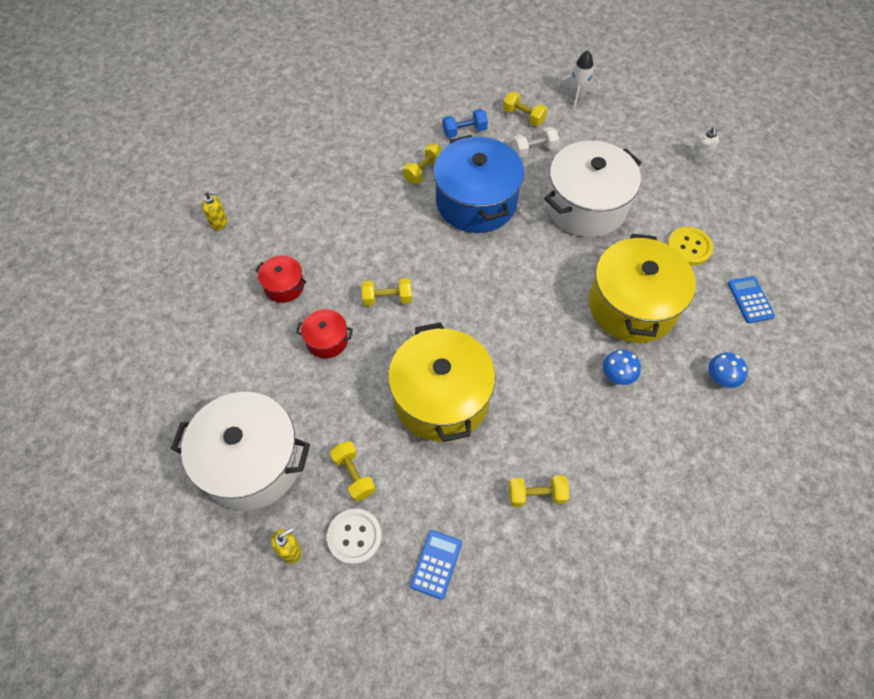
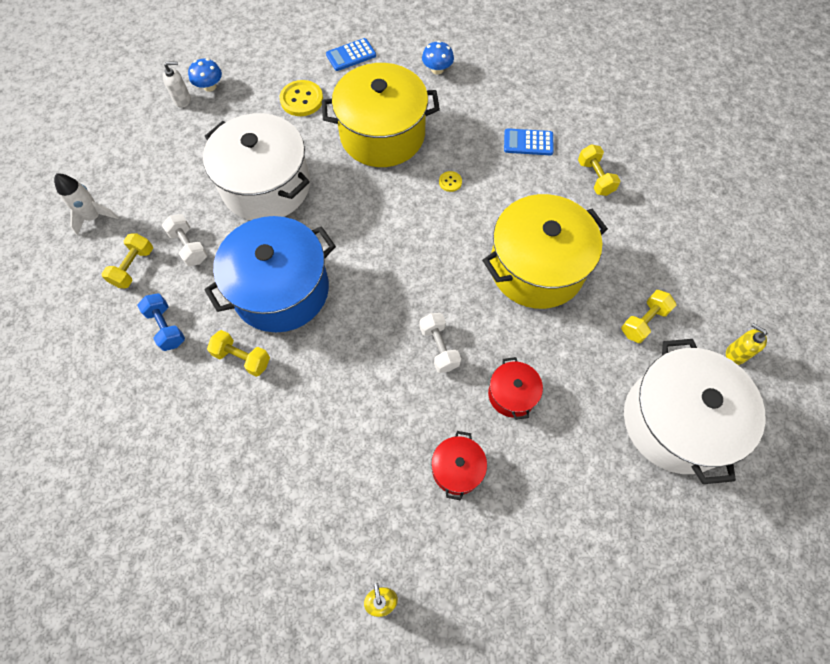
camera: 105 degrees left, 5 degrees up
(354, 537) = (696, 304): white button -> none
(387, 298) = (439, 347): yellow dumbbell -> white dumbbell
(436, 564) = (686, 236): blue calculator -> blue calculator (528, 142)
(560, 351) = (450, 182): none -> yellow button
(617, 375) = (460, 137): blue mushroom -> blue mushroom (210, 86)

